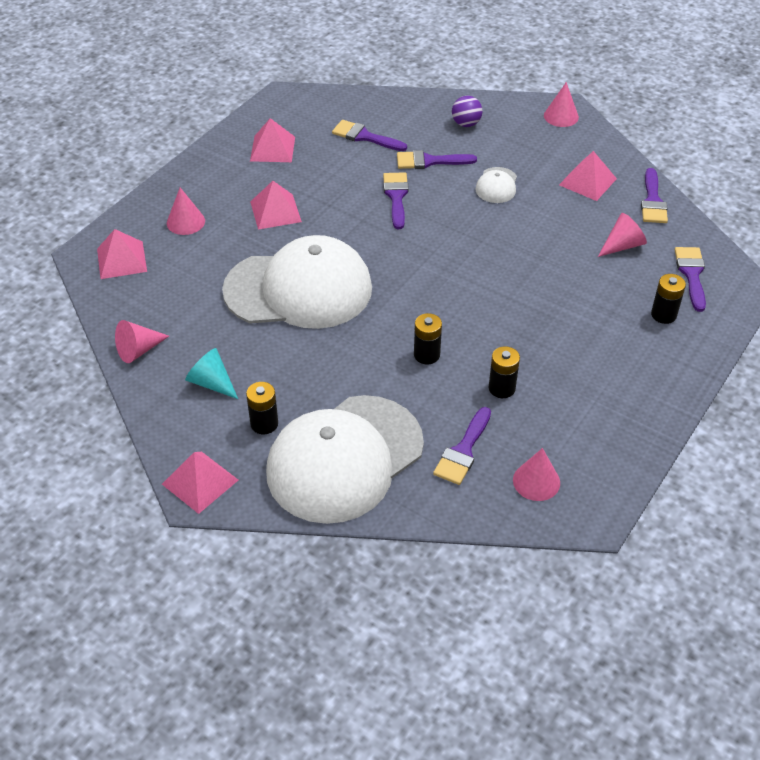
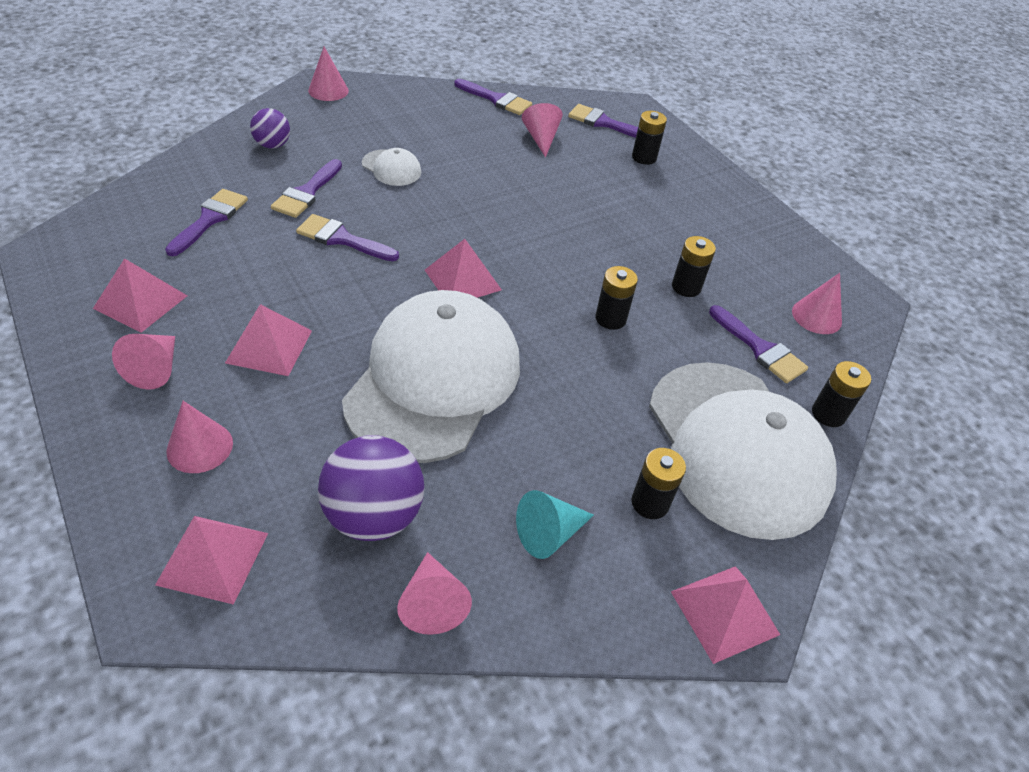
camera: 70 degrees left, 0 degrees up
(181, 305) = (374, 515): none -> purple ball
(227, 180) = (155, 369): none -> pink cone
(364, 137) = (210, 219): purple brush -> purple brush turned 150 degrees clockwise
(418, 508) = (828, 414): none -> black battery
(587, 181) = (438, 118): pink pyramid -> pink pyramid (463, 279)

